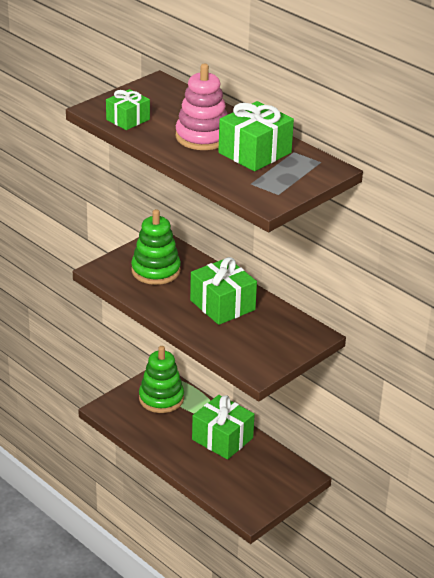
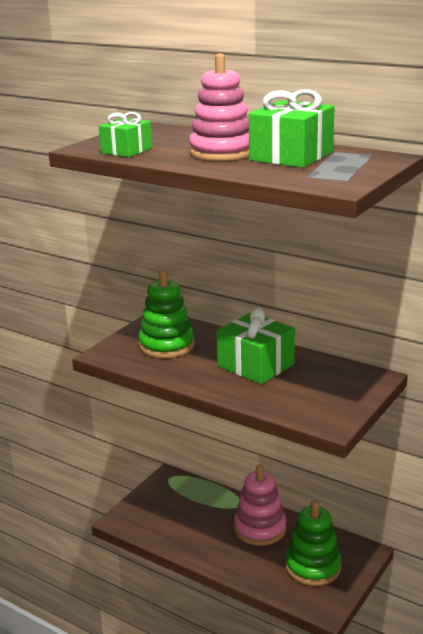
camera: 10 degrees left, 10 degrees down
(161, 398) = (179, 499): green stacking toy -> green stacking toy (313, 566)
(222, 439) = (260, 528): green gift -> pink stacking toy

